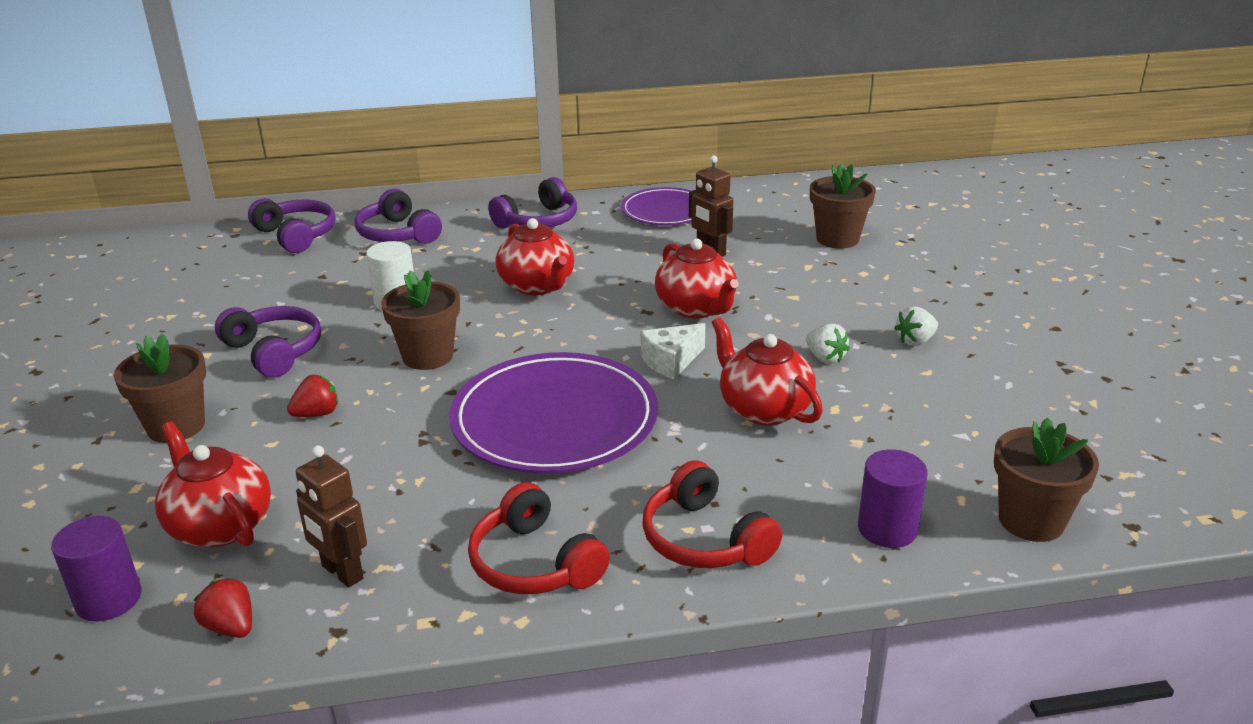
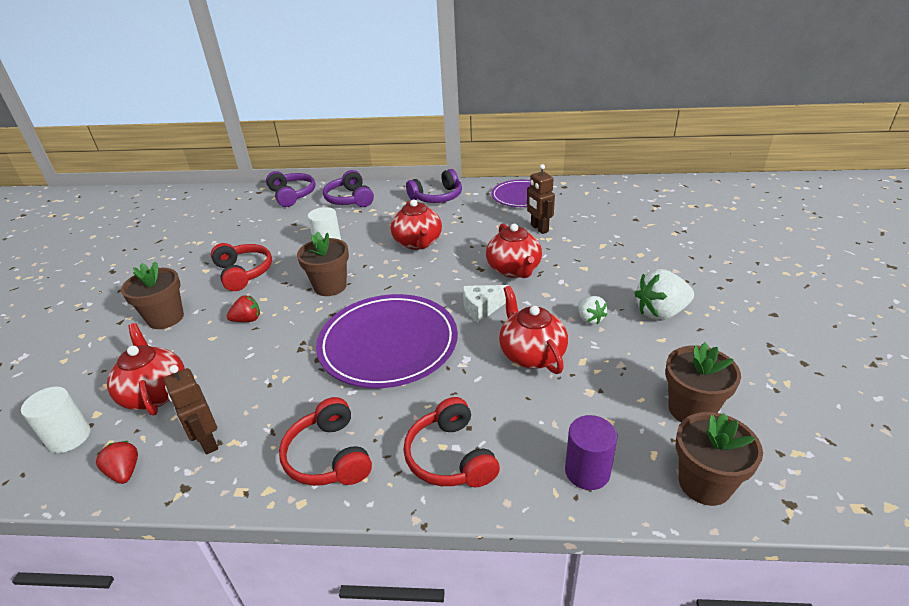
camera: 15 degrees right, 5 degrees up
(108, 599) = (69, 437): purple cylinder -> white cylinder
(274, 351) = (244, 273): purple headphones -> red headphones
(837, 239) = (630, 226): brown flower pot -> brown flower pot (691, 409)
(915, 341) = (660, 313): white strawberry -> white strawberry, size x1.77

